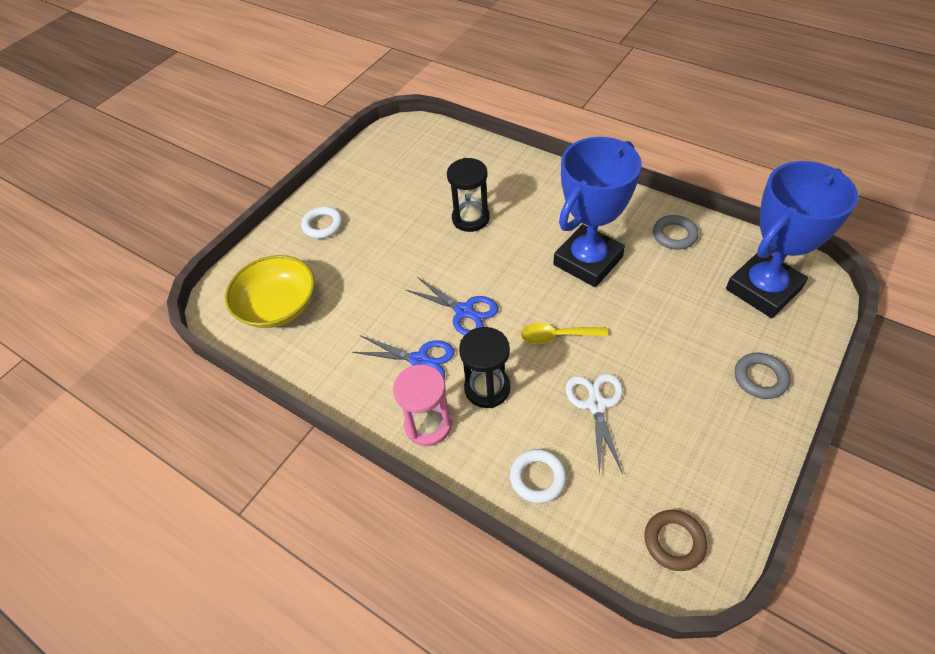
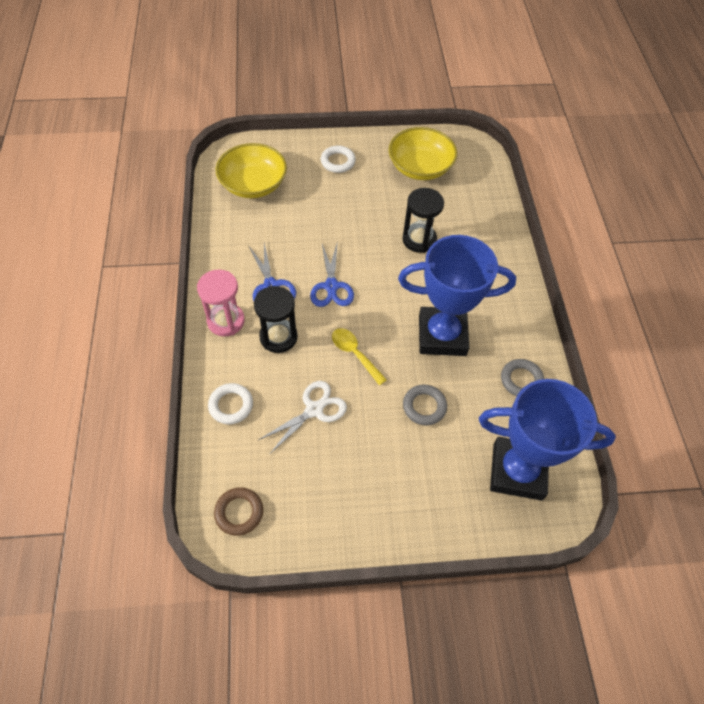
camera: 45 degrees right, 5 degrees up
(391, 173) = (420, 167): none -> yellow bowl
(760, 378) = (422, 508): grey ring -> grey ring (424, 406)

